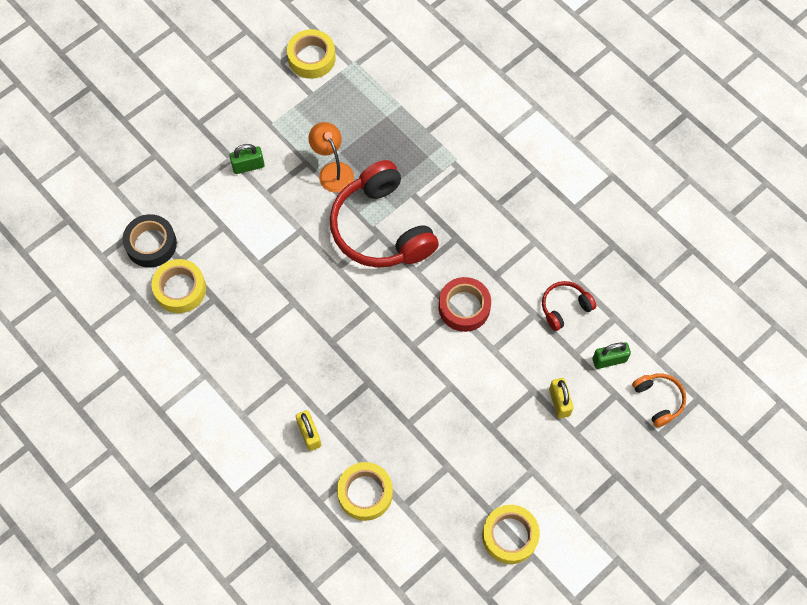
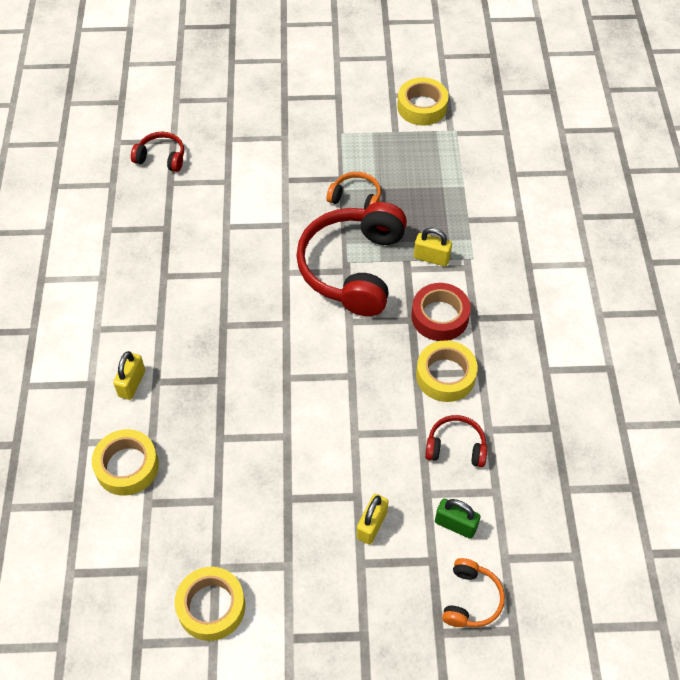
camera: 40 degrees right, 10 degrees down
(151, 244) = (161, 157): black tape -> red headphones
(180, 289) = (149, 203): yellow tape -> yellow tape (445, 375)
(248, 166) = (292, 151): green padlock -> none
(332, 171) = (356, 198): orange lamp -> orange headphones
(428, 180) = (431, 258): none -> yellow padlock
(464, 307) = (363, 380): red tape -> red tape (440, 317)

